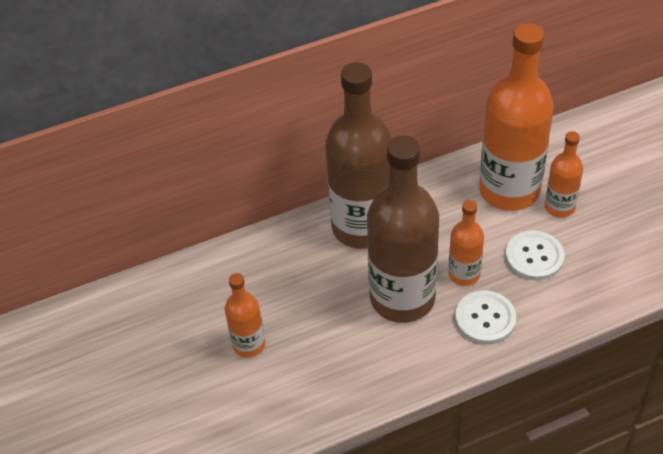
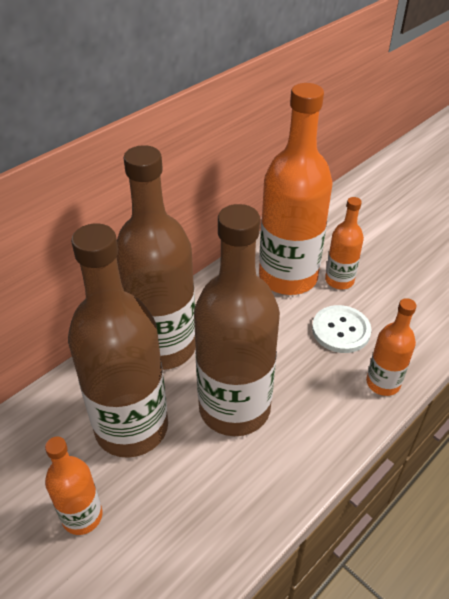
camera: 25 degrees left, 5 degrees down
(309, 289) = (131, 427): none -> brown bottle
(464, 274) = (284, 365): orange bottle -> orange bottle (383, 383)
(485, 318) = (326, 404): white button -> none

